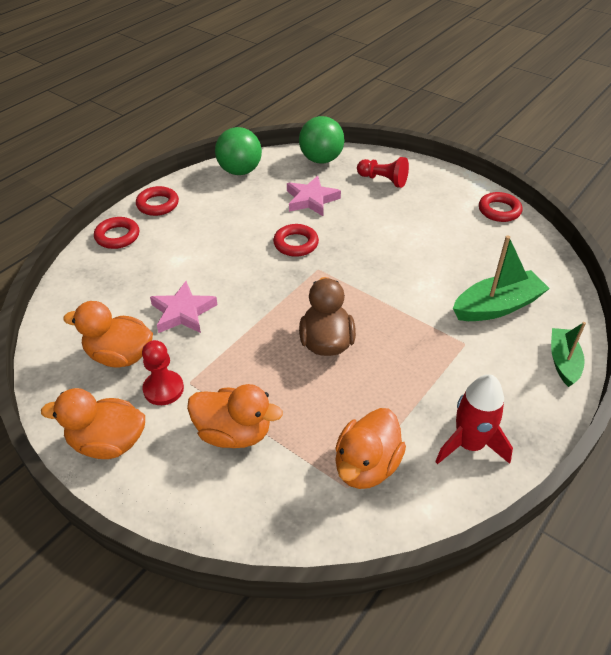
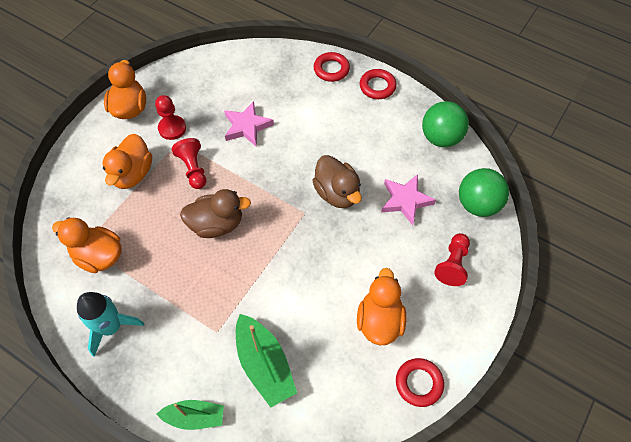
camera: 85 degrees right, 15 degrees up
(120, 356) = (203, 98): orange duck -> orange duck (379, 320)
(239, 365) = (193, 169): none -> red pawn
(296, 244) = (337, 193): red ring -> brown duck
(469, 444) = (111, 327): red rocket -> turquoise rocket

